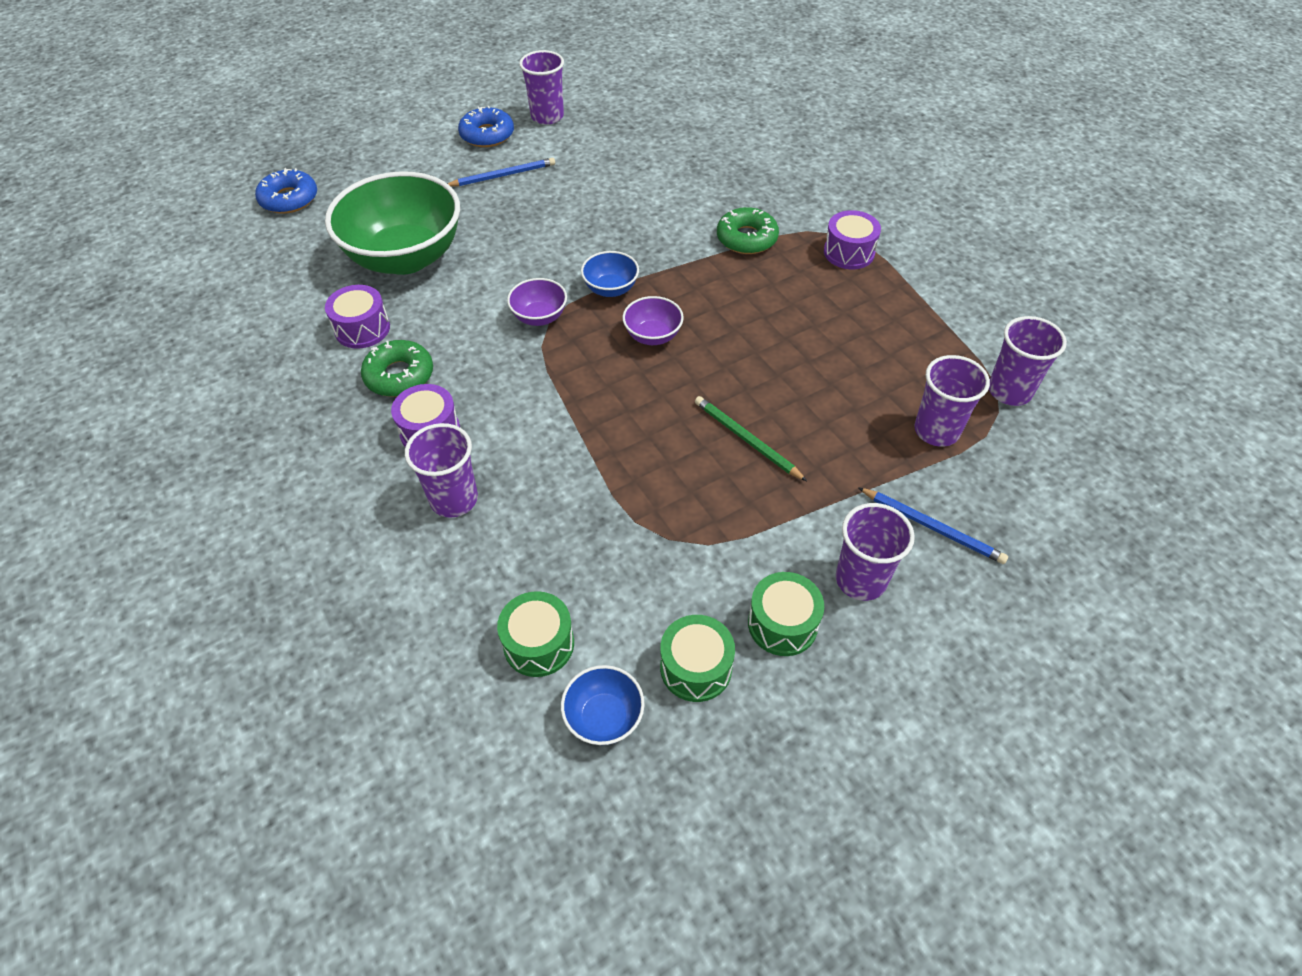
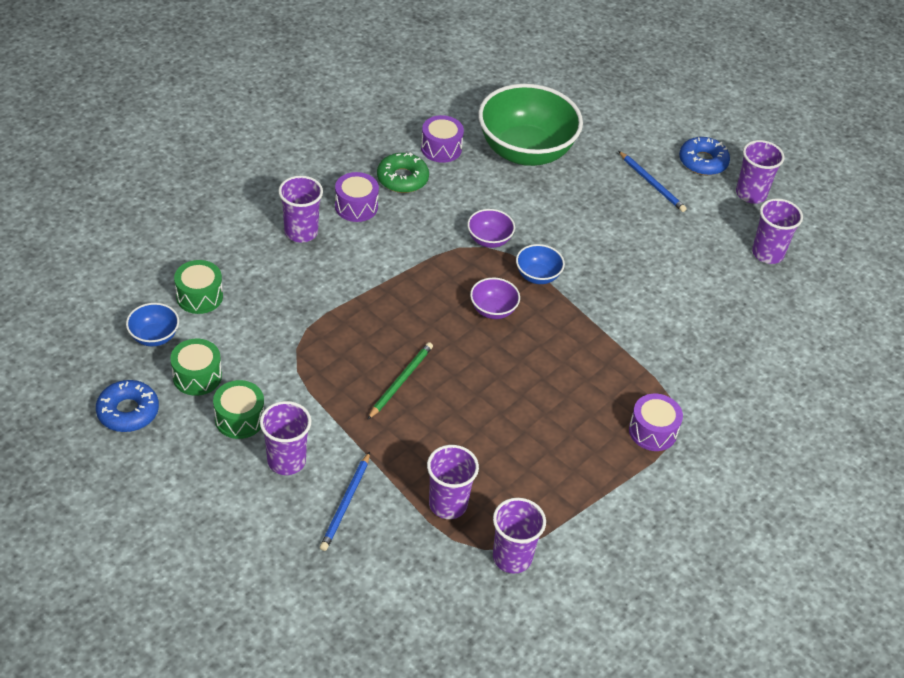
camera: 70 degrees right, 5 degrees down
(289, 199) = (564, 72): blue donut -> blue donut (128, 412)
(632, 126) = (767, 253): none -> purple cup
(746, 238) = (640, 355): green donut -> none

